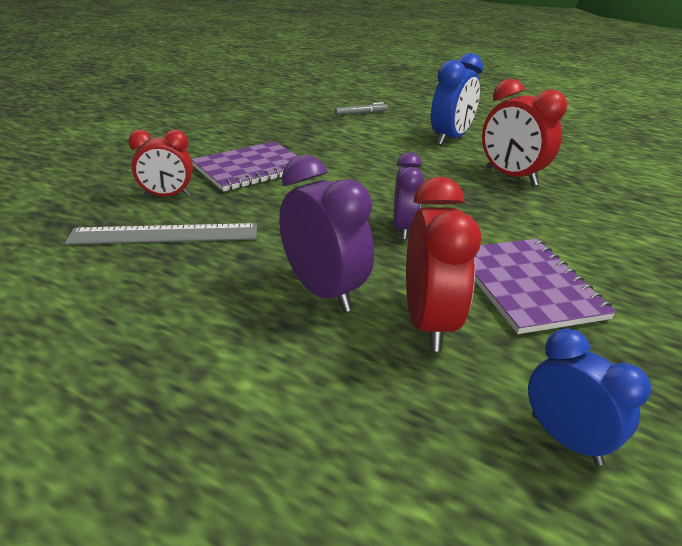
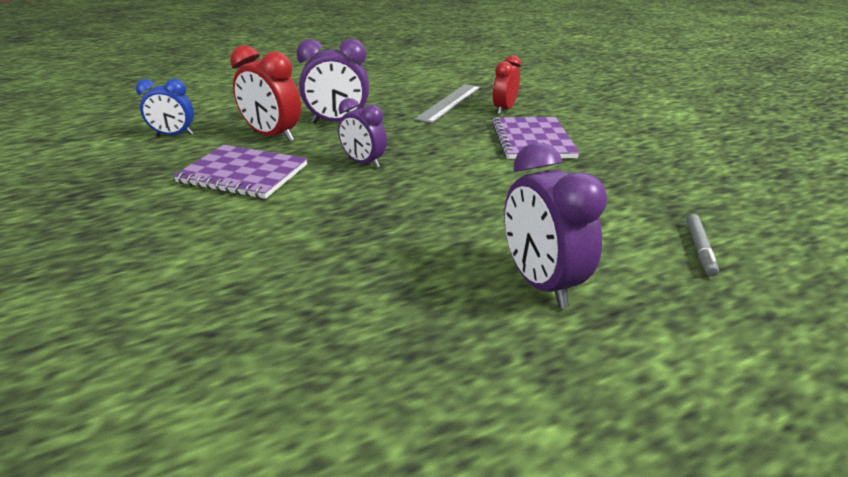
camera: 125 degrees right, 0 degrees up
(450, 139) = (539, 282): blue clock -> purple clock
(511, 176) = (379, 264): red clock -> none

